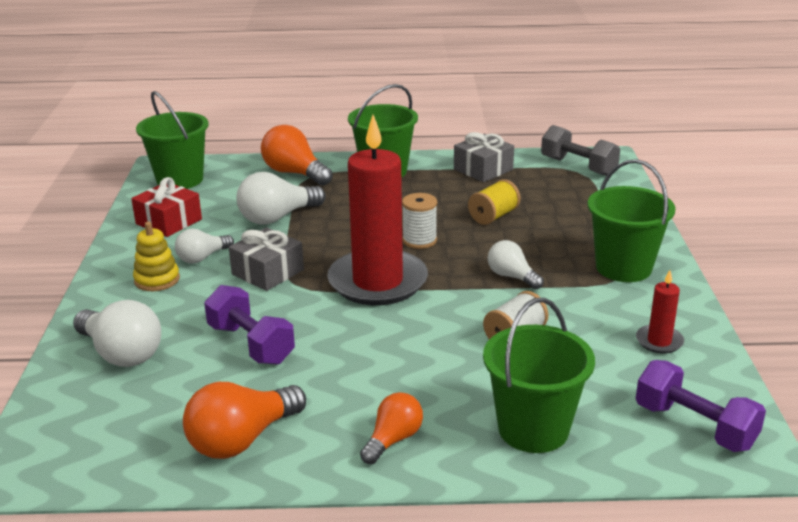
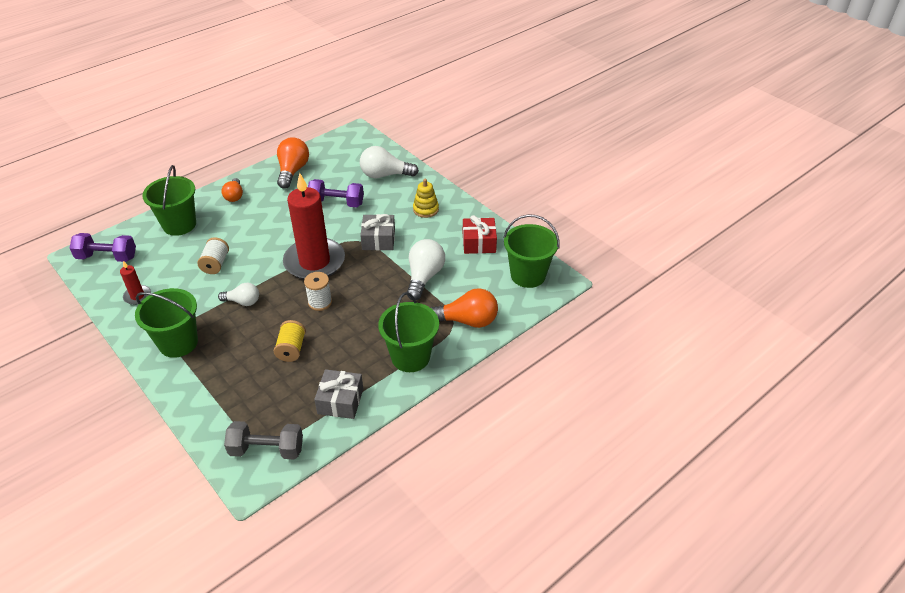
camera: 140 degrees right, 15 degrees up
(202, 258) = (424, 231): white light bulb -> none

